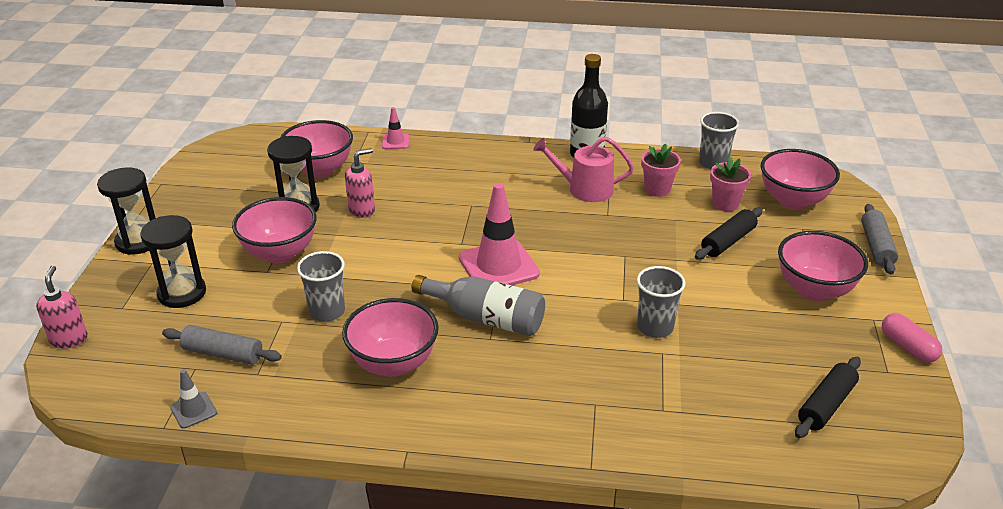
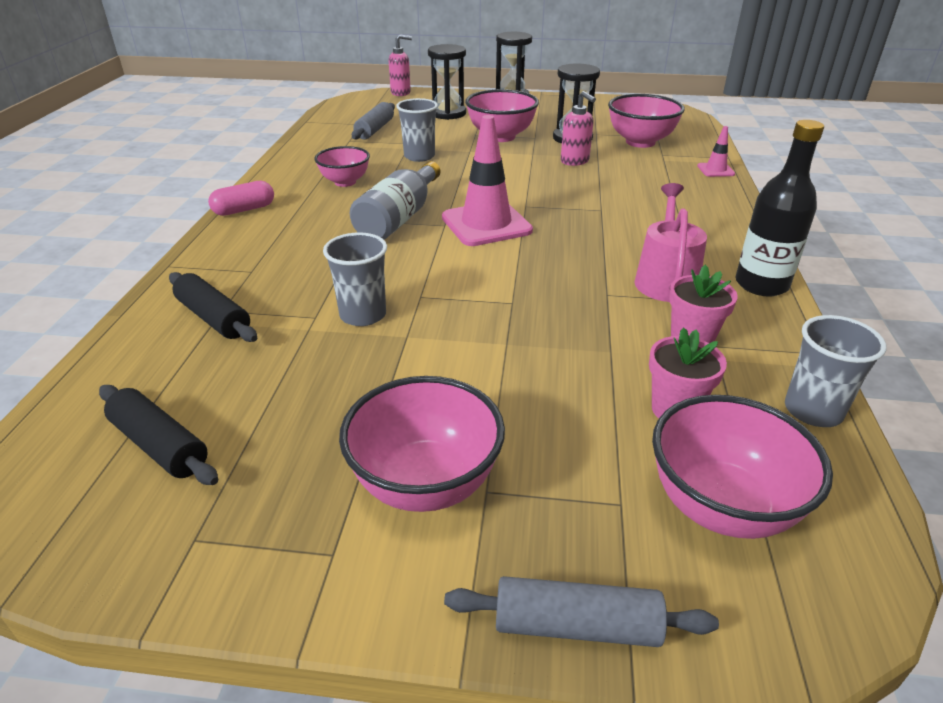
camera: 90 degrees right, 0 degrees up
(193, 410) = (318, 127): grey traffic cone -> none
(393, 363) = (345, 182): pink bowl -> pink bowl, size x0.65
(728, 241) = (559, 399): black rolling pin -> black rolling pin (214, 318)
(908, 347) = (241, 589): pink capsule -> pink capsule (244, 210)

